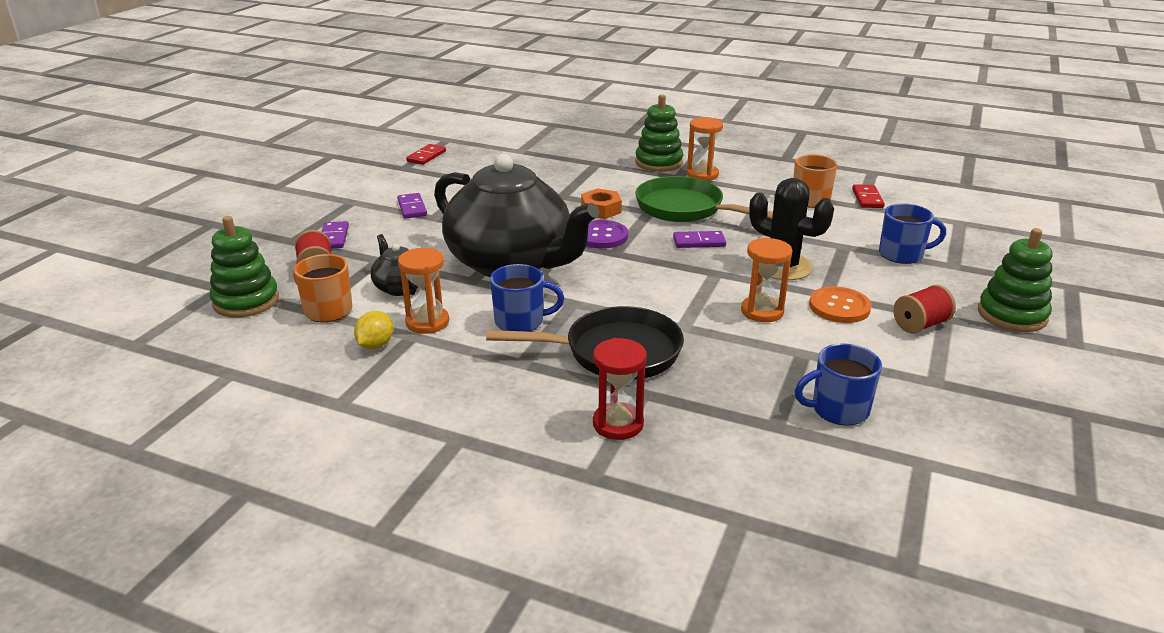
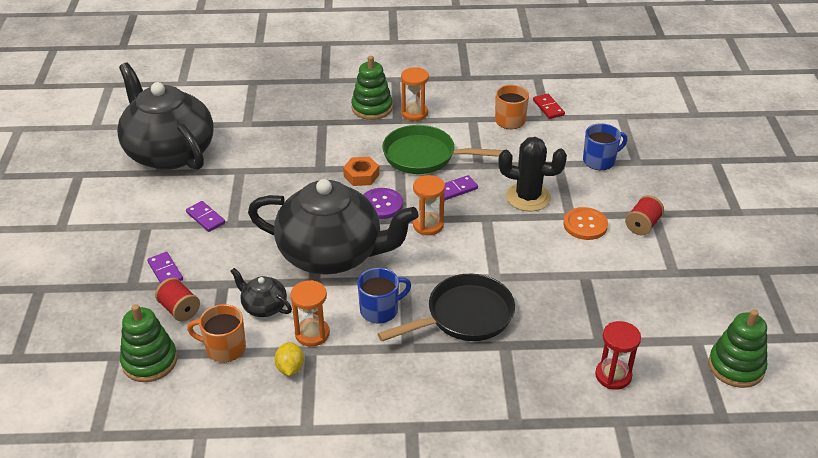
camera: 25 degrees left, 10 degrees up
(426, 156) = (169, 152): red domino -> black teapot
(618, 424) = (505, 376): red hourglass -> red hourglass (613, 376)
(762, 311) = (538, 245): orange hourglass -> orange hourglass (428, 225)
(838, 410) = (630, 316): blue mug -> none
(1012, 315) = (691, 198): green stacking toy -> green stacking toy (736, 366)

